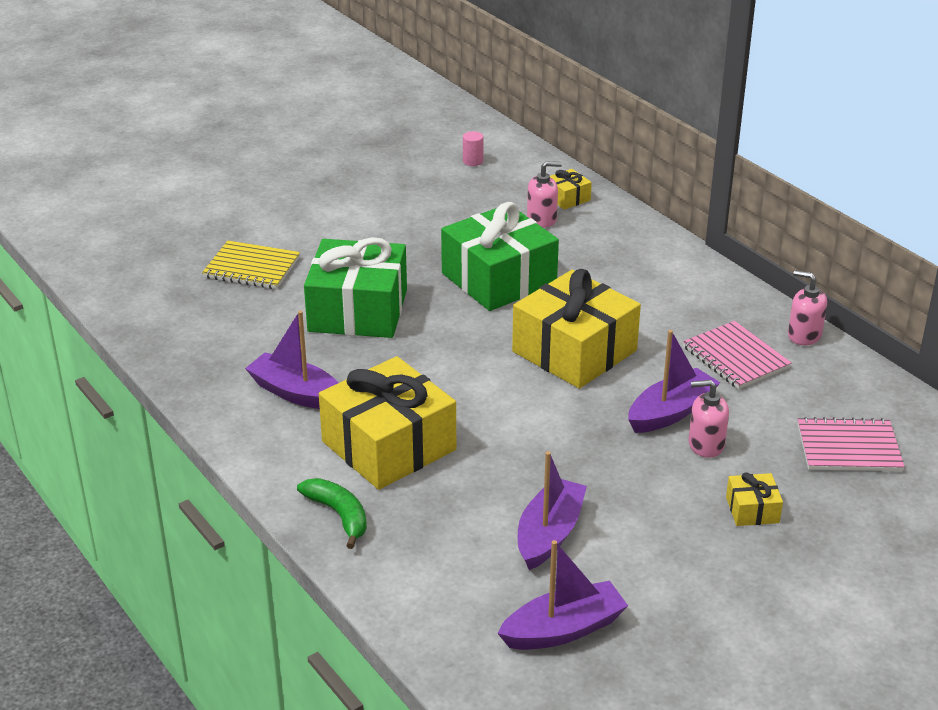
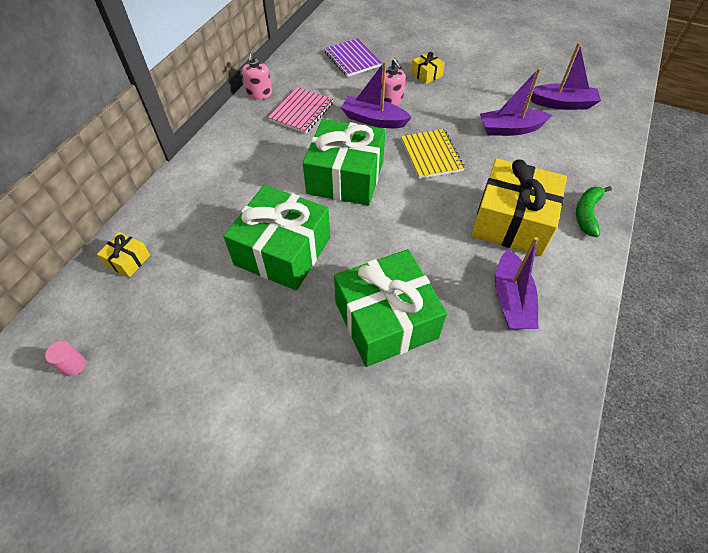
camera: 120 degrees left, 20 degrees up
(252, 267) = (379, 451): yellow notebook -> yellow notebook (431, 155)
(542, 219) = (173, 262): pink soap dispenser -> none
(563, 629) = (562, 104): purple boat -> purple boat turned 150 degrees clockwise
(574, 351) = (345, 177): yellow gift -> green gift
(848, 448) = (352, 59): pink notebook -> purple notebook

